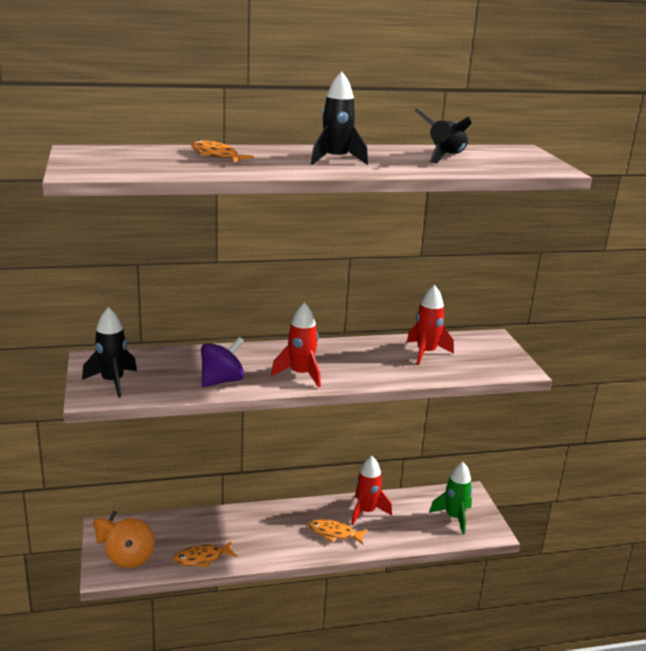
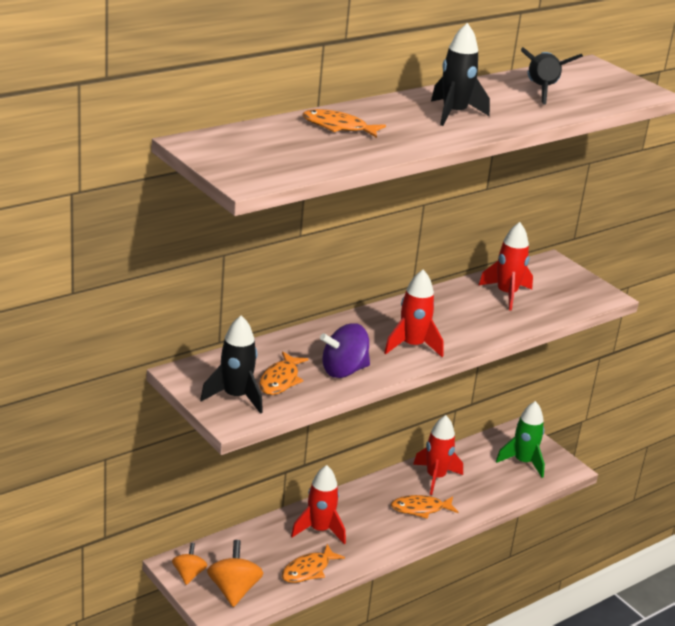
camera: 25 degrees left, 5 degrees up
(130, 558) = (234, 590): orange spinning top -> orange spinning top turned 150 degrees counterclockwise
(162, 377) = (280, 380): none -> orange fish
(222, 381) = (343, 371): purple spinning top -> purple spinning top turned 135 degrees counterclockwise
(236, 529) = (319, 530): none -> red rocket

